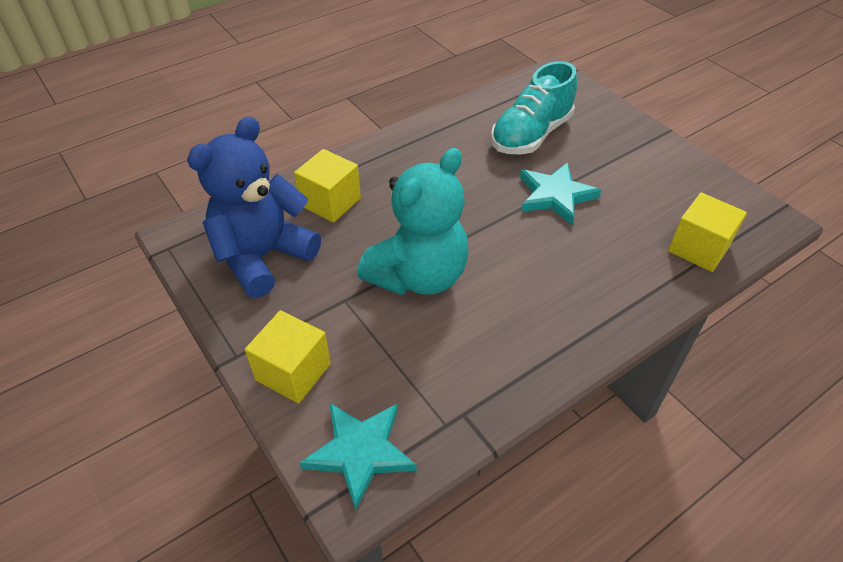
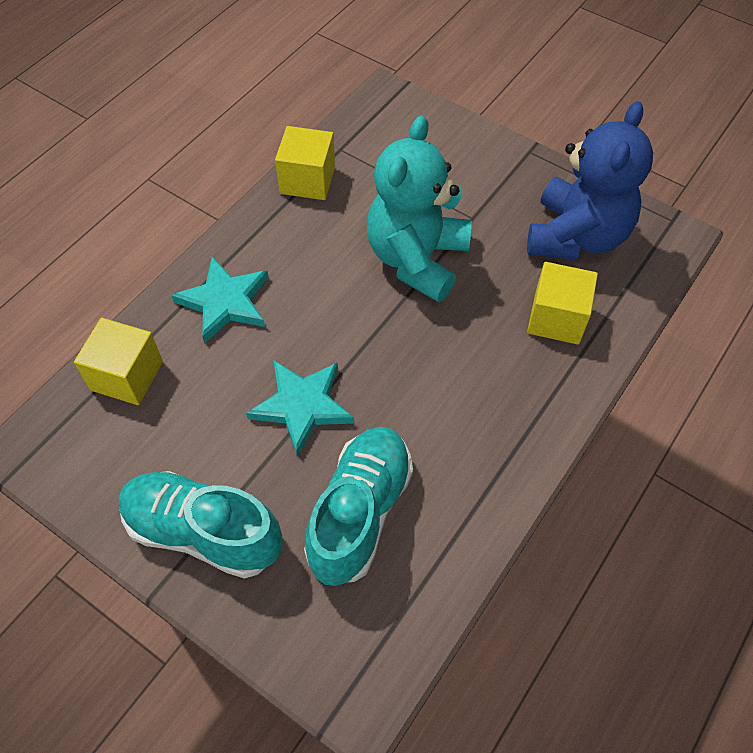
camera: 160 degrees right, 10 degrees up
(293, 372) = (476, 152): yellow cube -> yellow cube (307, 180)
(360, 452) = (394, 118): turquoise star -> turquoise star (225, 302)
(636, 148) = (203, 532): none -> turquoise shoe

